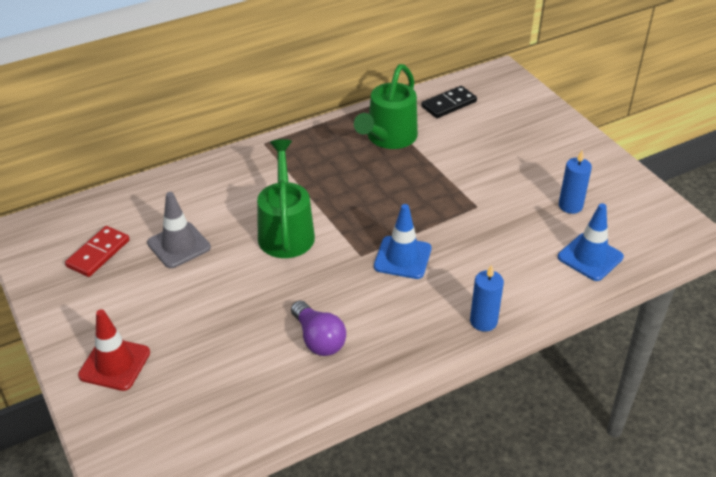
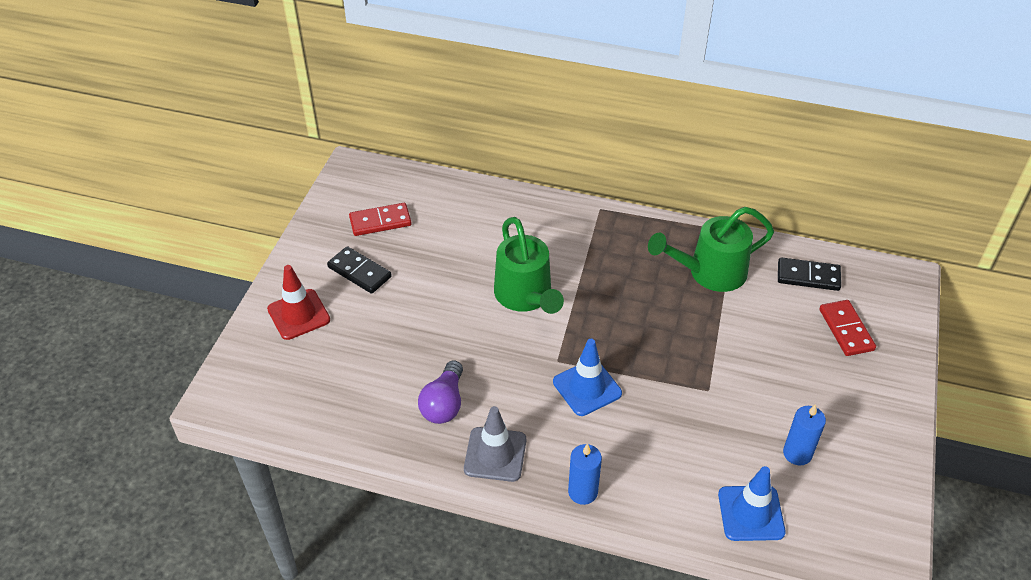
camera: 45 degrees right, 5 degrees up
(128, 299) = (359, 272): none -> black domino
(179, 245) = (438, 254): grey traffic cone -> grey traffic cone (495, 454)
(285, 230) = (526, 297): green watering can -> green watering can turned 120 degrees clockwise
(507, 121) = (846, 330): none -> red domino

